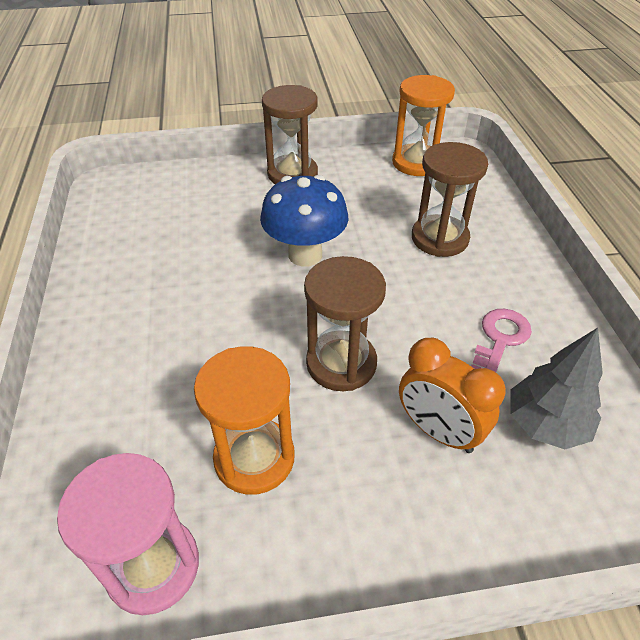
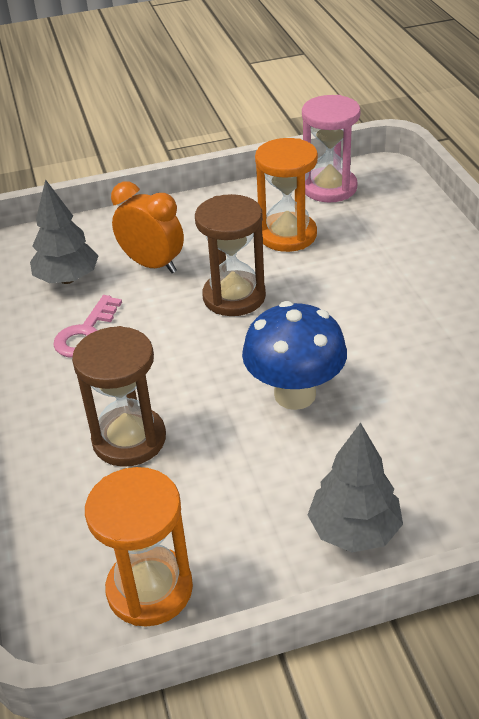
camera: 175 degrees right, 5 degrees down
(292, 174) = (354, 530): brown hourglass -> grey tree

